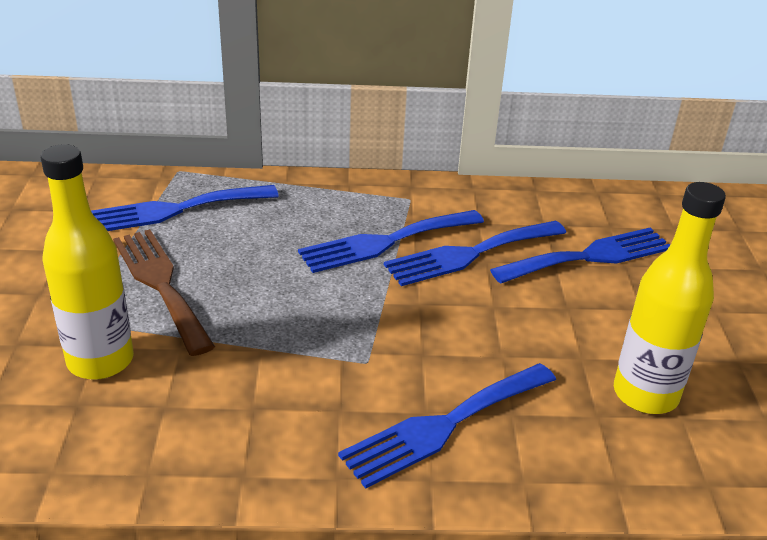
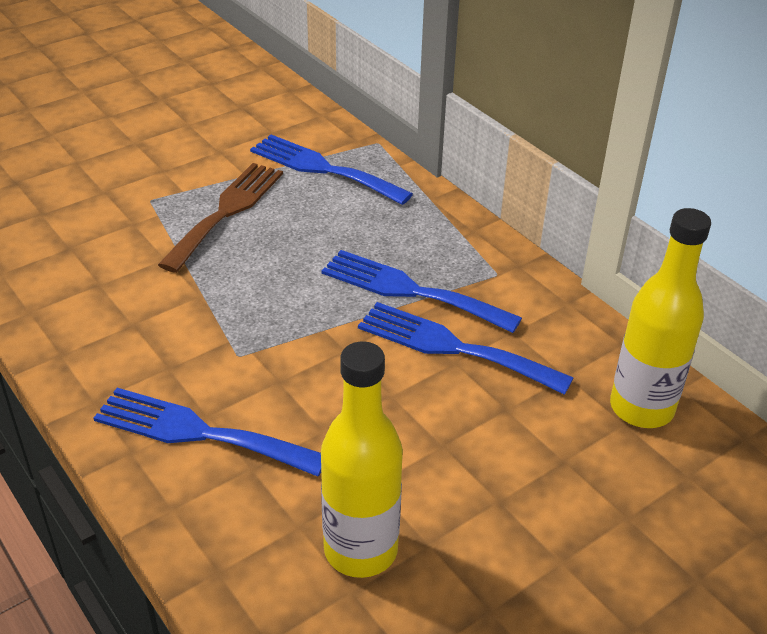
camera: 55 degrees right, 5 degrees up
(100, 361) = (119, 233): yellow bottle -> yellow bottle (641, 408)
(590, 256) = (547, 429): blue fork -> none

